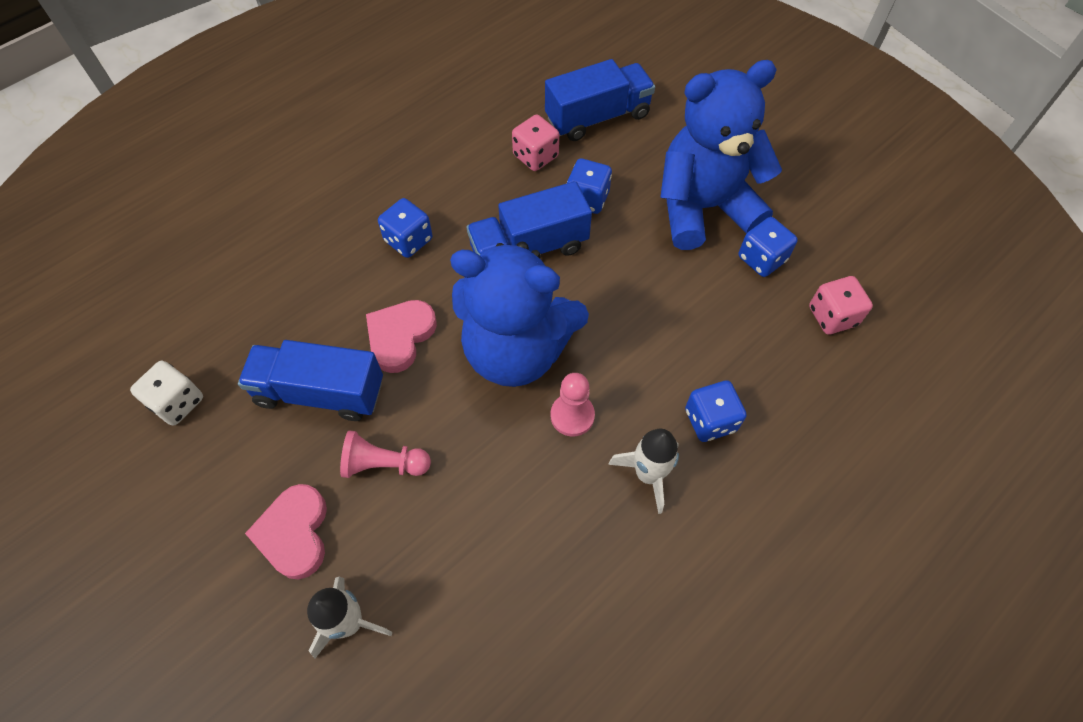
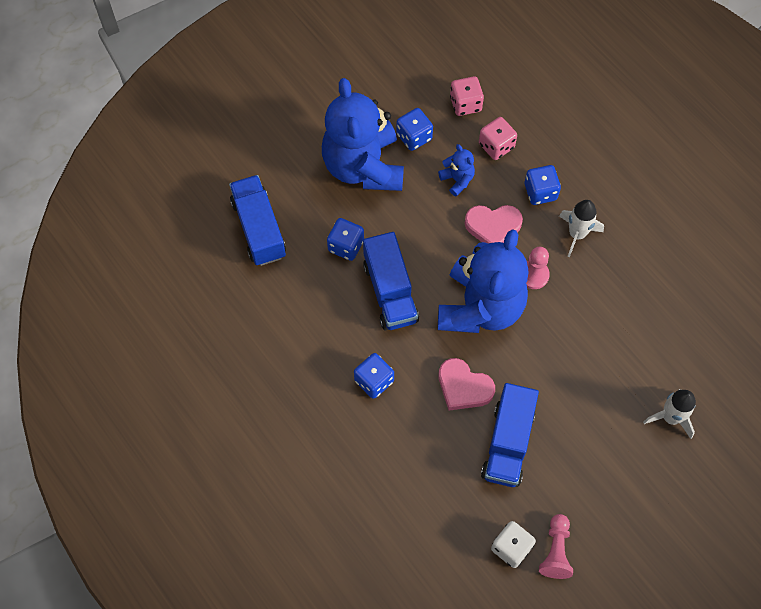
camera: 85 degrees left, 5 degrees up
(294, 533) = (613, 455): pink heart -> pink heart (493, 226)
(384, 464) = (565, 397): pink pawn -> pink pawn (556, 551)
(535, 156) = (296, 280): pink dice -> pink dice (496, 146)
(707, 313) = (457, 180): none -> blue teddy bear

